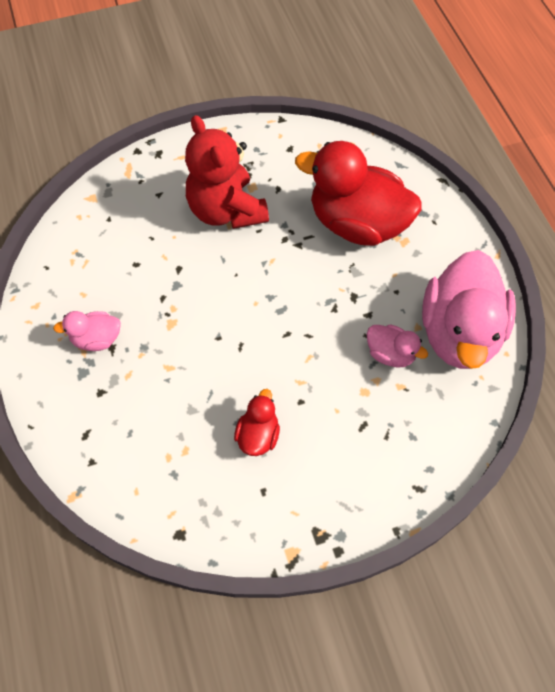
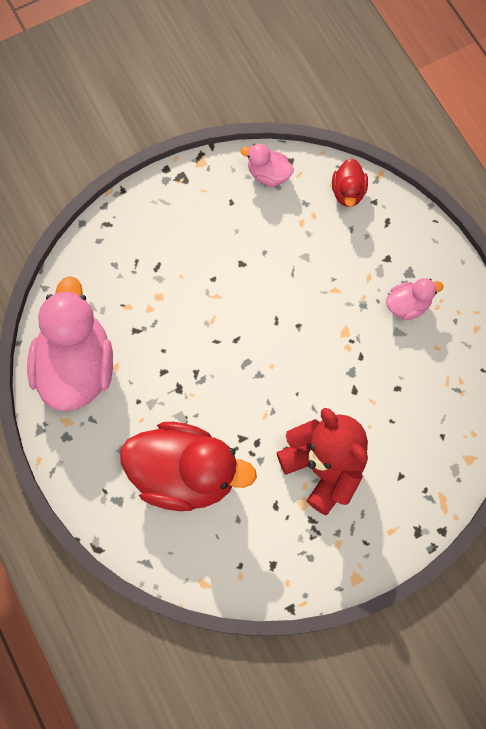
camera: 170 degrees right, 10 degrees up
(258, 435) = (244, 244): red duck -> red duck (348, 192)
(390, 354) = (139, 335): pink duck -> pink duck (268, 174)

